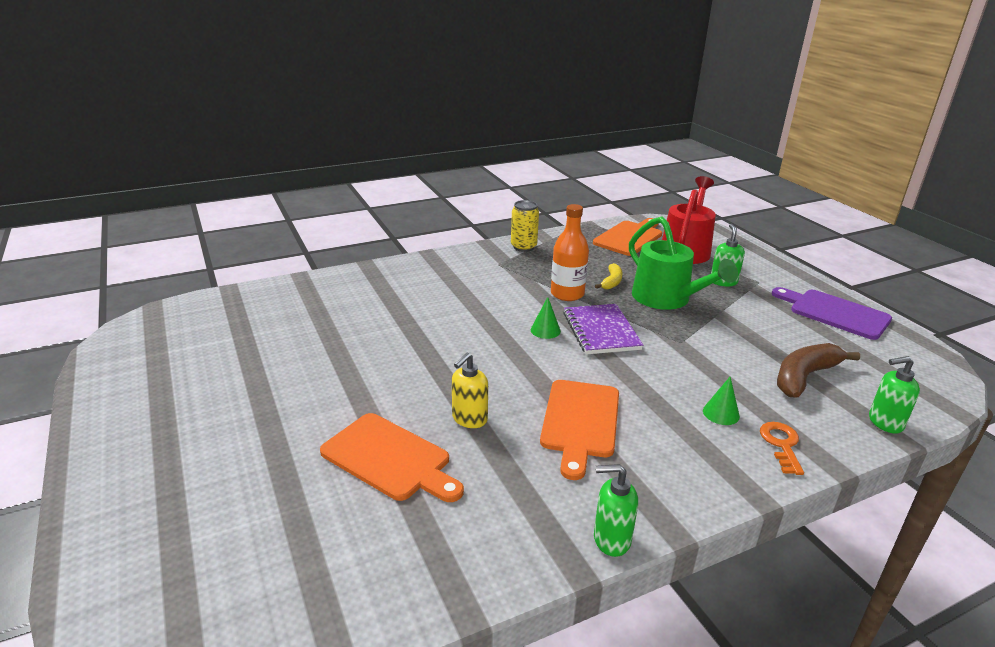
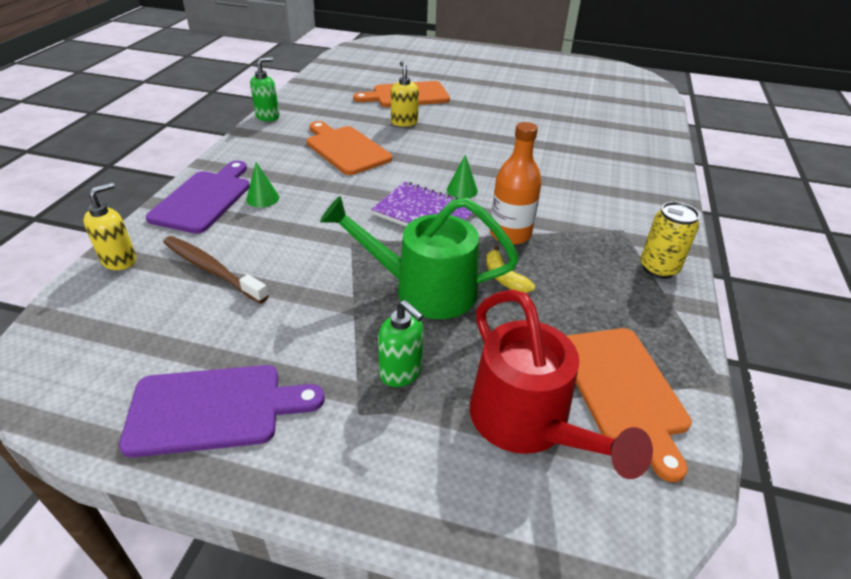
camera: 130 degrees right, 10 degrees up
(781, 444) = (204, 199): orange key -> purple cutting board
(804, 377) = (212, 269): brown banana -> brown toothbrush
(885, 422) = (120, 260): green soap dispenser -> yellow soap dispenser

